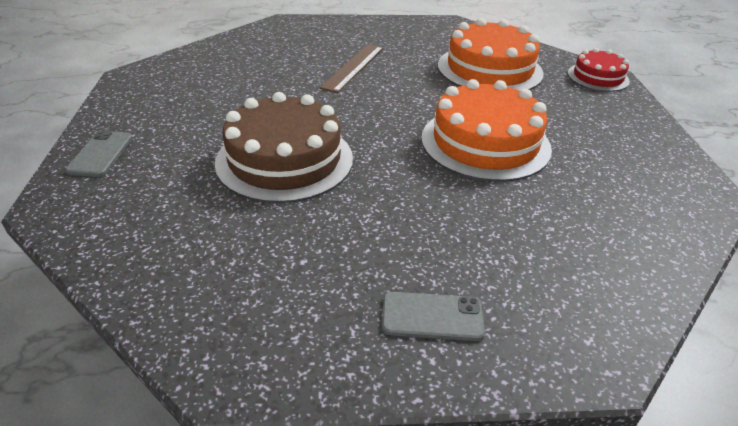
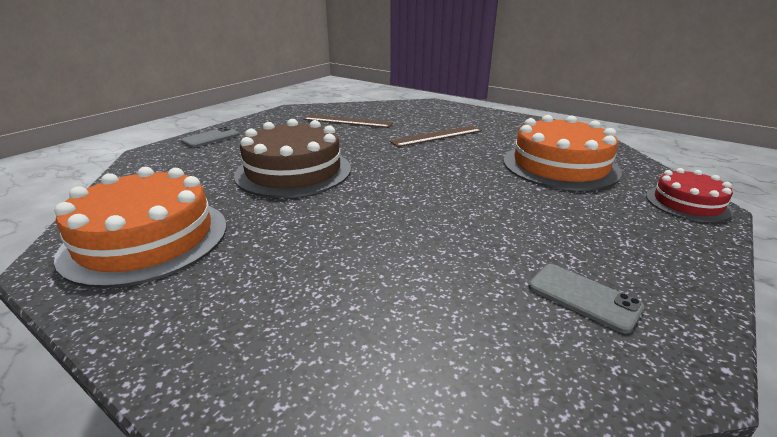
camera: 40 degrees right, 10 degrees down
(233, 75) = (347, 121): none -> brown ruler
(432, 317) = (202, 304): grey phone -> grey phone (583, 297)
(485, 143) = (462, 212): orange cake -> orange cake (146, 239)

